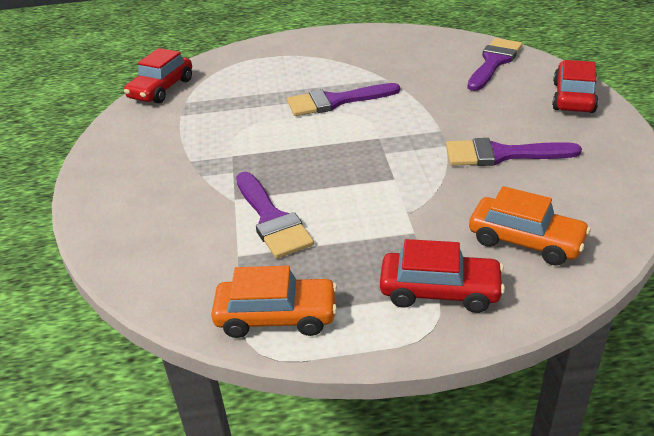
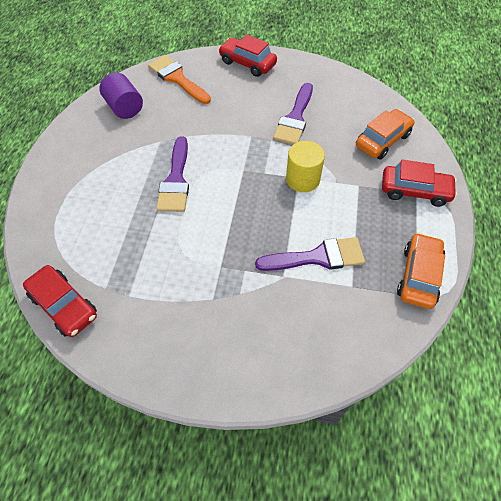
camera: 75 degrees left, 20 degrees up
(393, 183) = (302, 179): none -> yellow cylinder
(419, 48) = (124, 108): none -> purple cylinder
(439, 291) = (415, 191): red car -> red car turned 75 degrees clockwise
(494, 62) = (177, 78): purple brush -> orange brush

